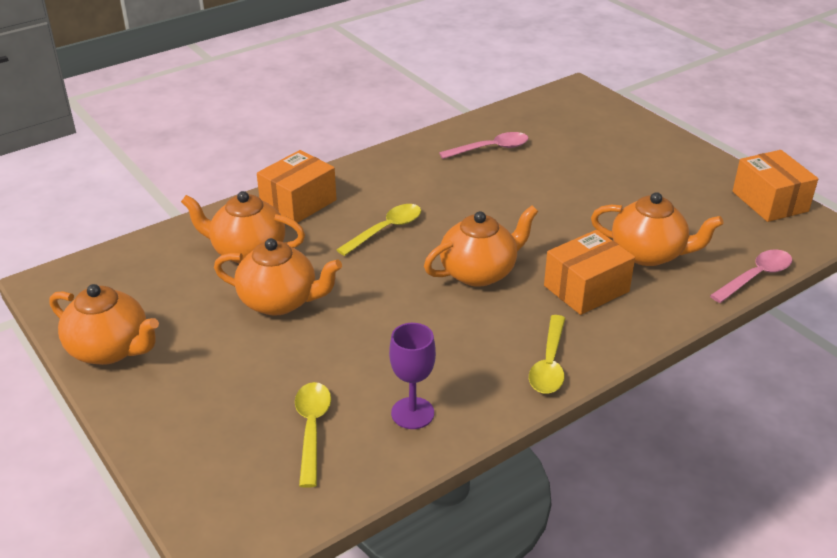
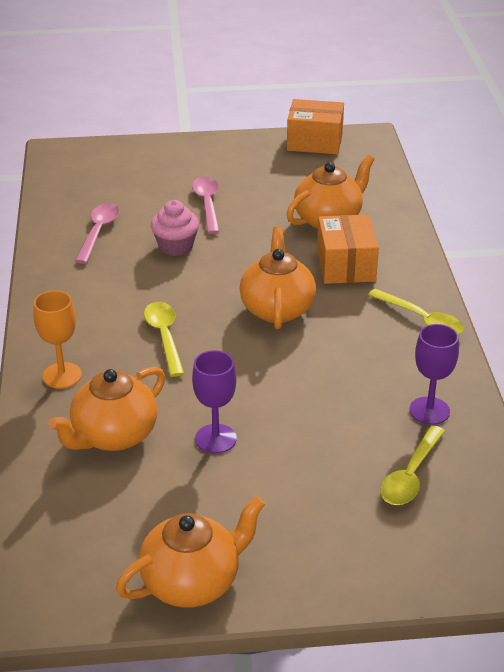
camera: 60 degrees left, 0 degrees up
(280, 301) = (215, 439): orange teapot -> purple goblet
(298, 203) = (62, 375): orange box -> orange goblet
(312, 429) = (411, 475): yellow spoon -> yellow spoon turned 90 degrees counterclockwise
(512, 190) = (175, 246): none -> pink cupcake
(755, 277) = (396, 188): pink spoon -> pink spoon (207, 204)

